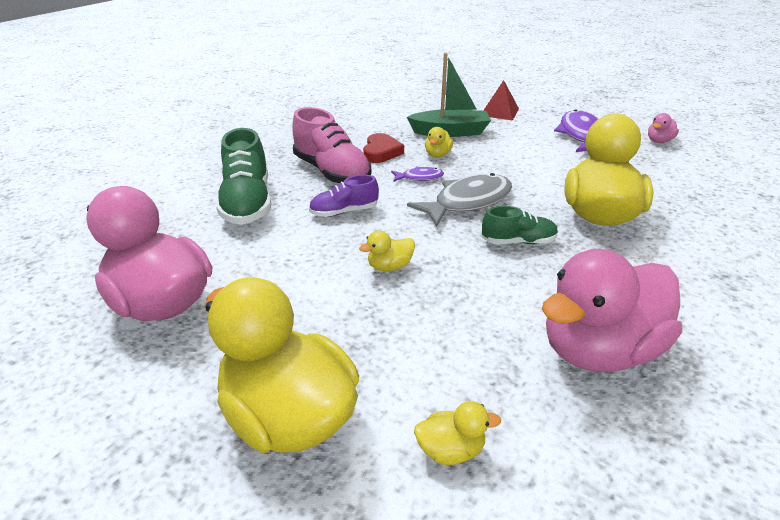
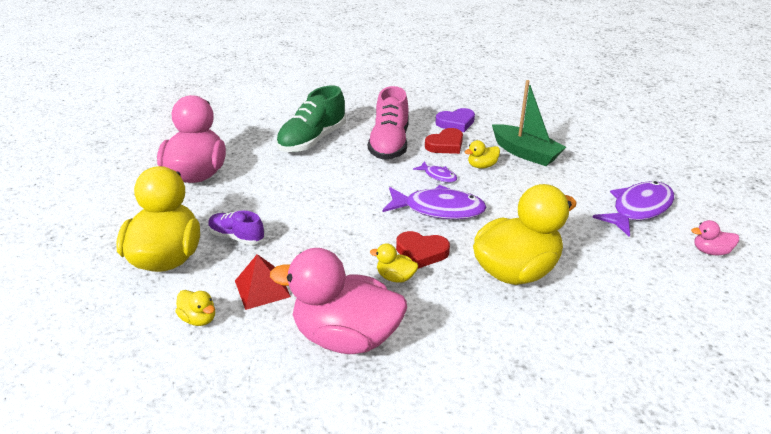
camera: 45 degrees right, 0 degrees up
(344, 212) = (353, 173): purple shoe -> purple shoe (237, 237)
(358, 132) = (456, 123): none -> purple heart
(389, 266) = (321, 220): yellow duck -> yellow duck (395, 277)
(467, 202) = (438, 209): grey fish -> purple fish
(499, 112) = (602, 155): red pyramid -> red pyramid (262, 288)
(518, 241) = (421, 252): green shoe -> red heart

